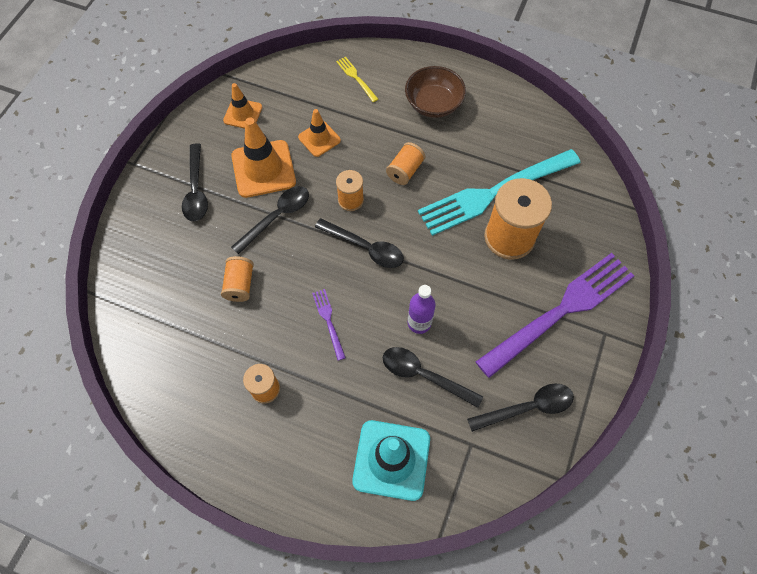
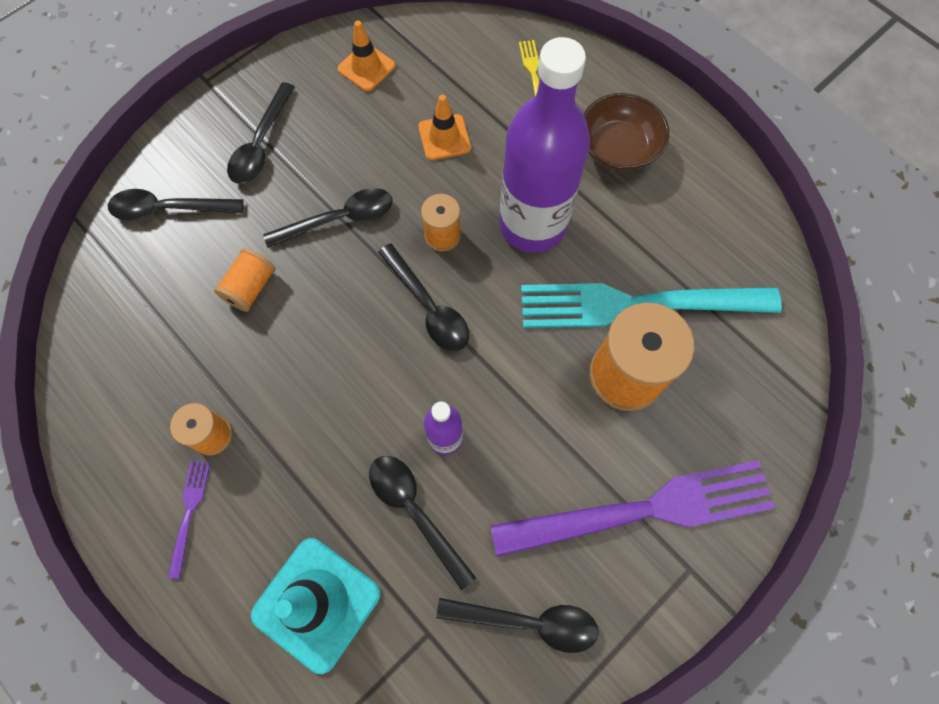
camera: 25 degrees right, 5 degrees up
(153, 258) = (168, 209): none -> black spoon
(263, 169) = (355, 149): orange traffic cone -> none
(328, 321) = (333, 383): purple fork -> purple fork (189, 512)
(405, 171) = (532, 225): orange spool -> purple bottle

